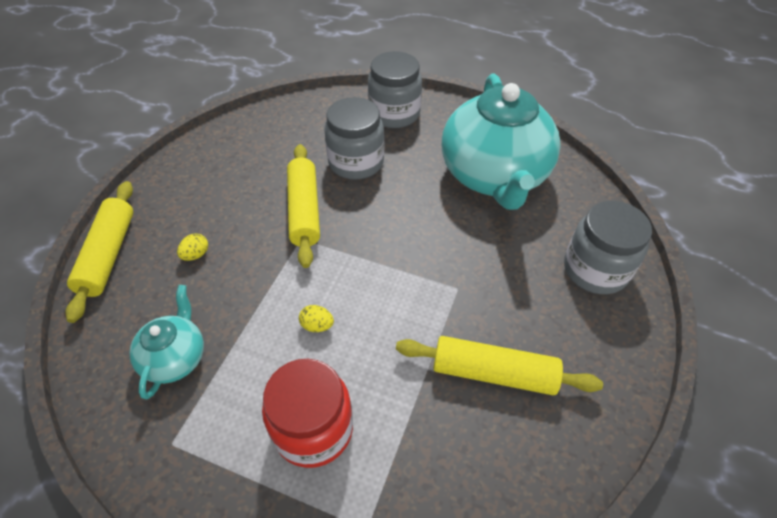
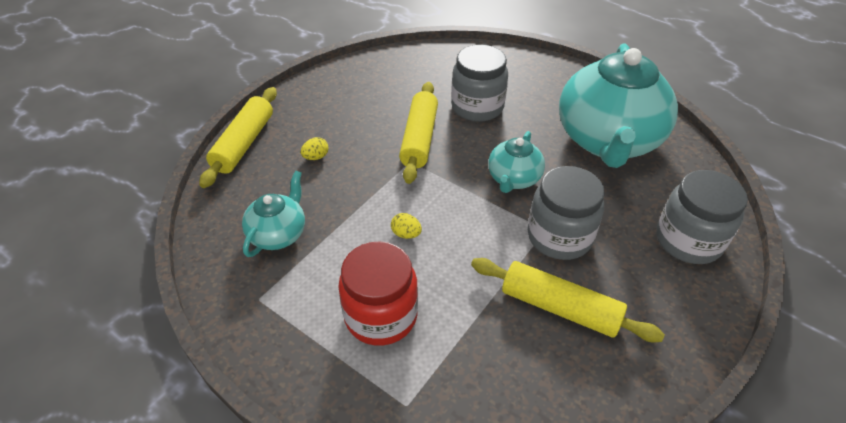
camera: 15 degrees right, 5 degrees down
(394, 114) = (524, 72): grey jar -> grey jar (559, 236)
(412, 237) = (513, 179): none -> turquoise teapot

